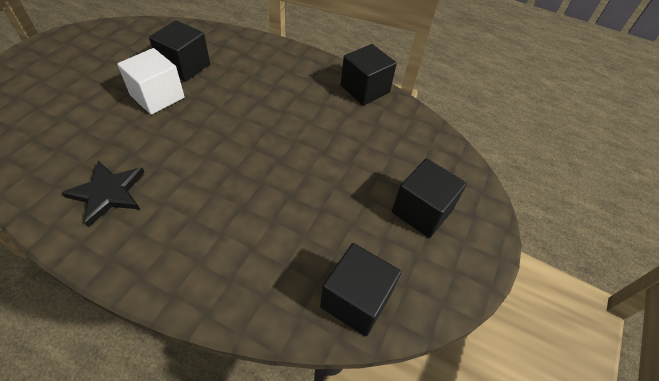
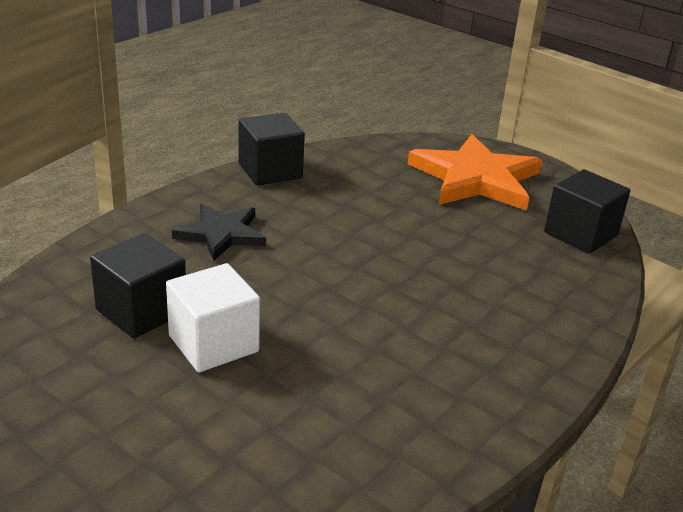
camera: 75 degrees left, 20 degrees down
(108, 193) = (421, 396): black star -> black star (221, 234)
(422, 211) = (476, 179): black cube -> orange star

